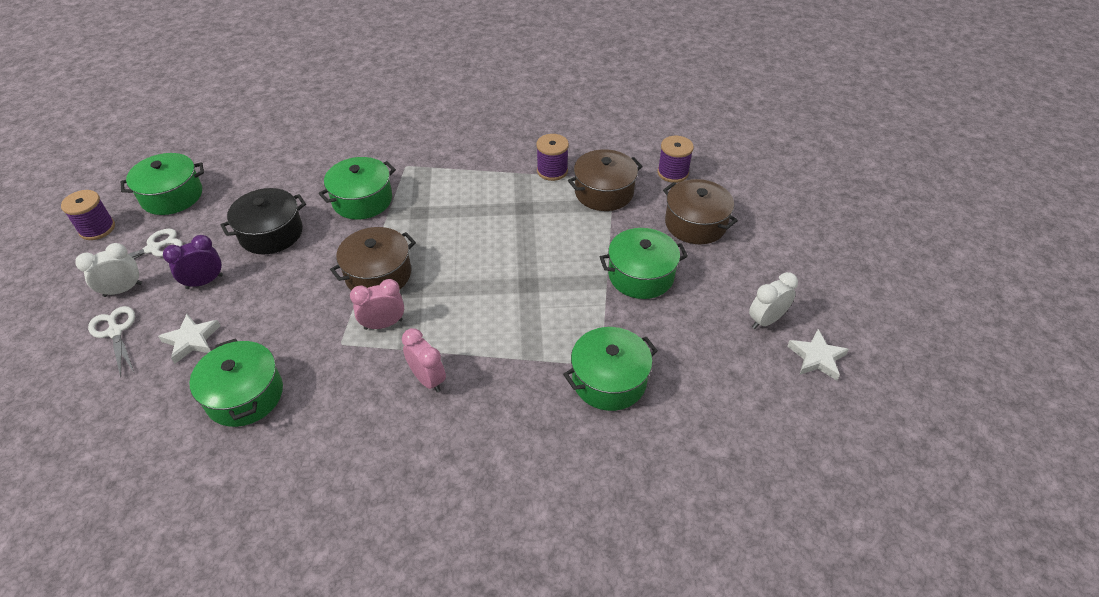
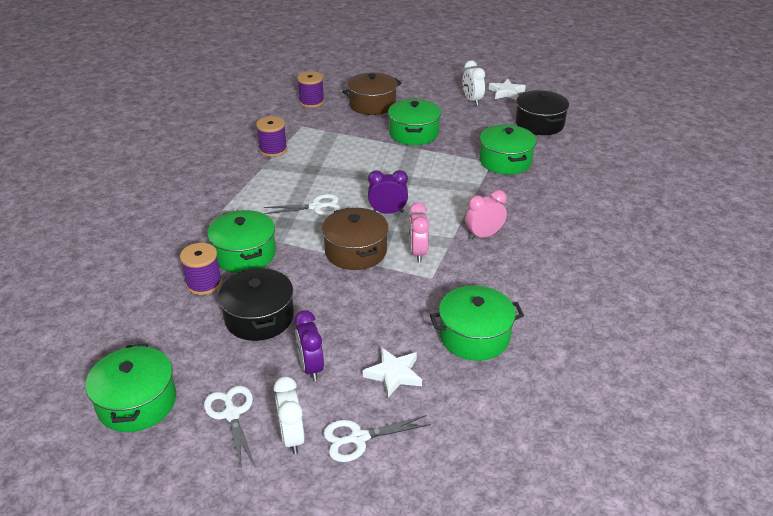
camera: 75 degrees left, 10 degrees down
(97, 229) = (158, 475): purple spool -> purple spool (204, 283)
(451, 228) = (316, 207): none -> white scissors
(456, 285) = (387, 212): none -> purple clock
(604, 192) = (315, 132): brown pot -> none
(737, 410) = (539, 124): none -> black pot

